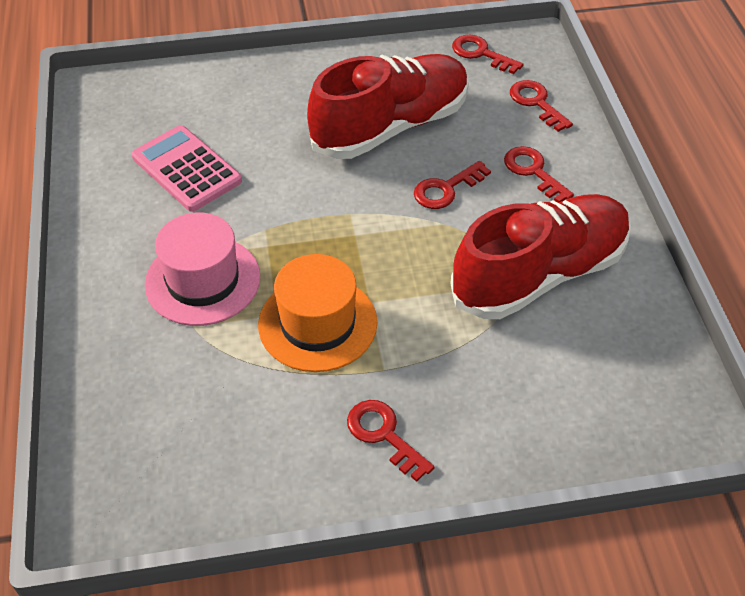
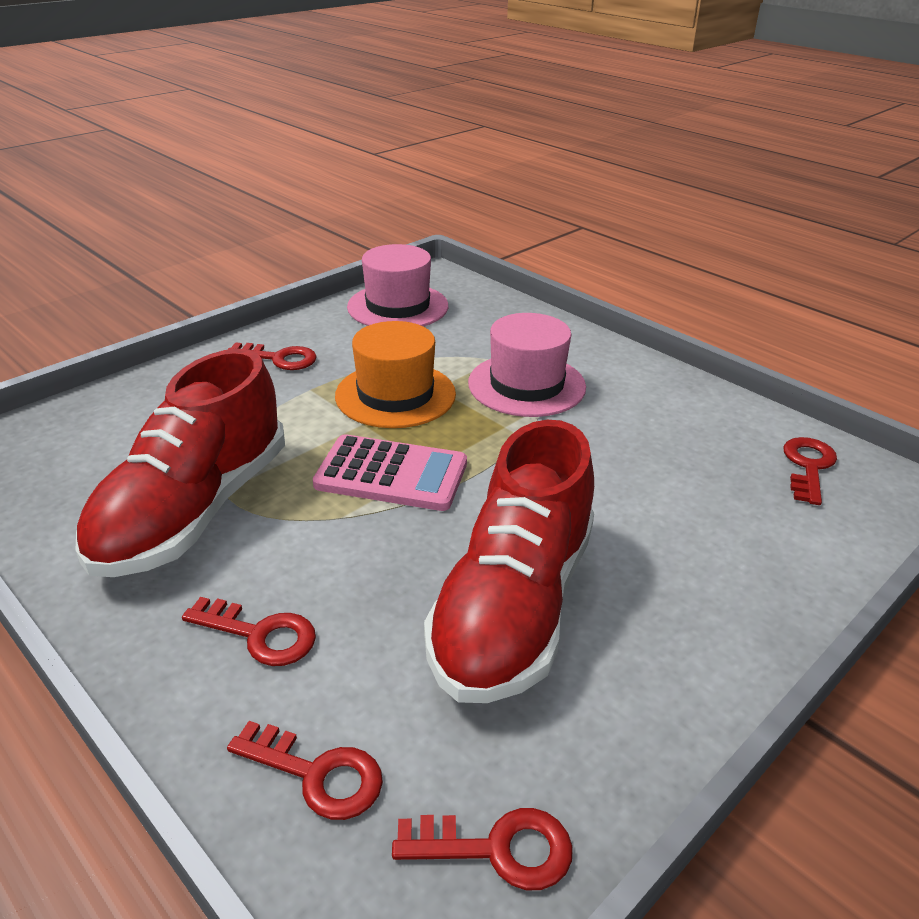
camera: 145 degrees right, 15 degrees down
(186, 169) = (671, 453): pink calculator -> pink calculator (391, 474)
(196, 472) = (398, 306): none -> pink hat
(446, 189) = (368, 556): red key -> red key (808, 466)

